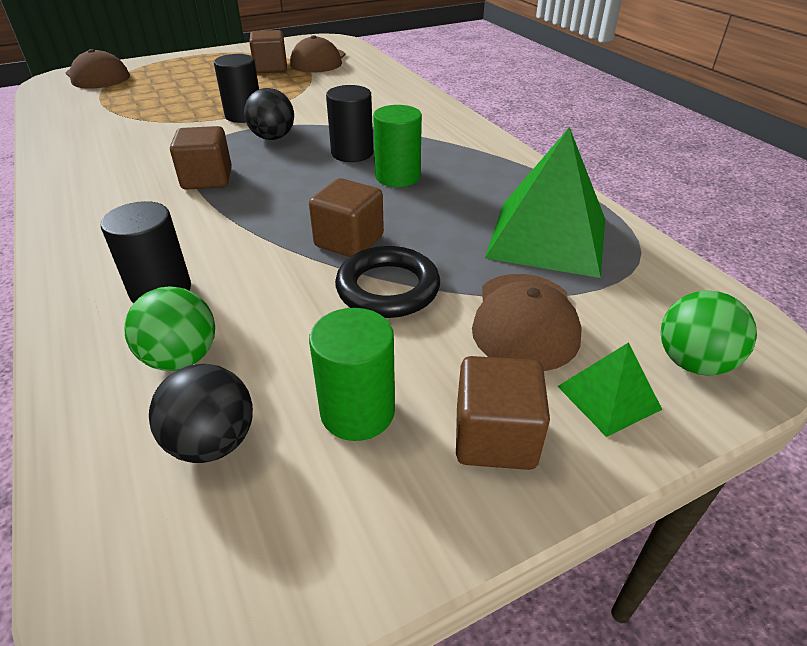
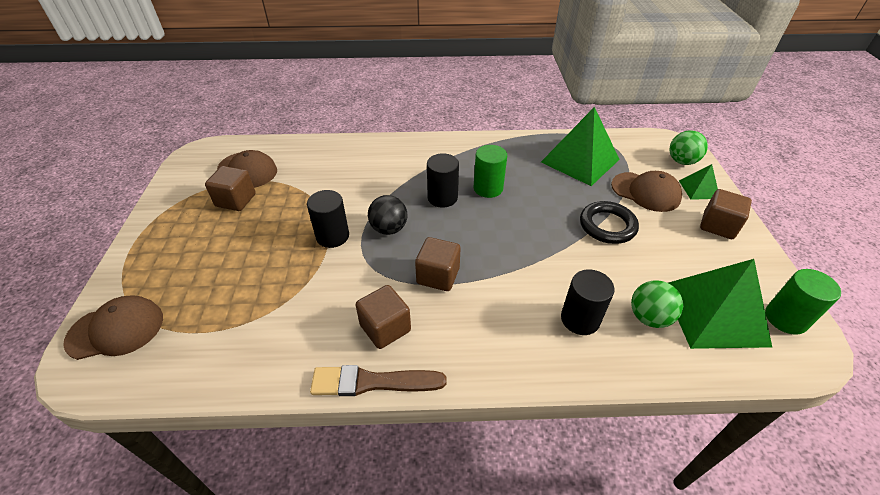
camera: 65 degrees left, 5 degrees up
(45, 179) = (372, 382): none -> brown brush
(212, 442) = (713, 313): black ball -> green pyramid
(349, 241) = (555, 227): brown cube -> brown cube (385, 328)
(357, 412) = (698, 260): green cylinder -> green cylinder (785, 318)

